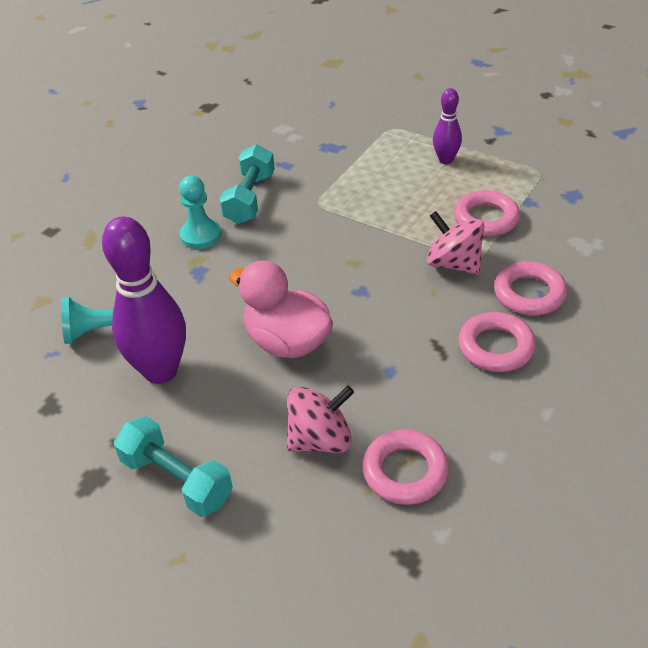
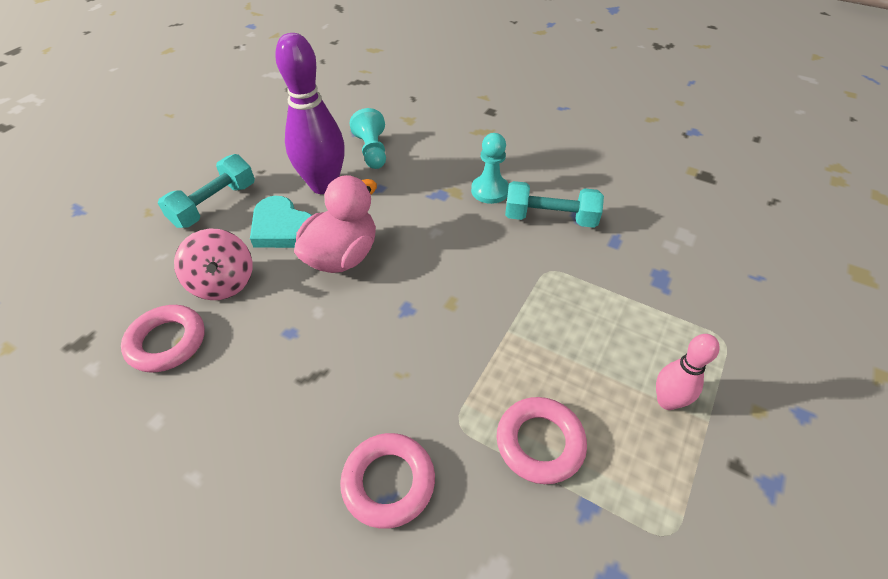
camera: 85 degrees right, 5 degrees up
(234, 400) = (283, 228): none -> turquoise heart
(445, 160) = (667, 401): purple bowling pin -> pink bowling pin
(454, 264) = (448, 398): pink spinning top -> none
(496, 347) = (303, 433): pink ring -> none

